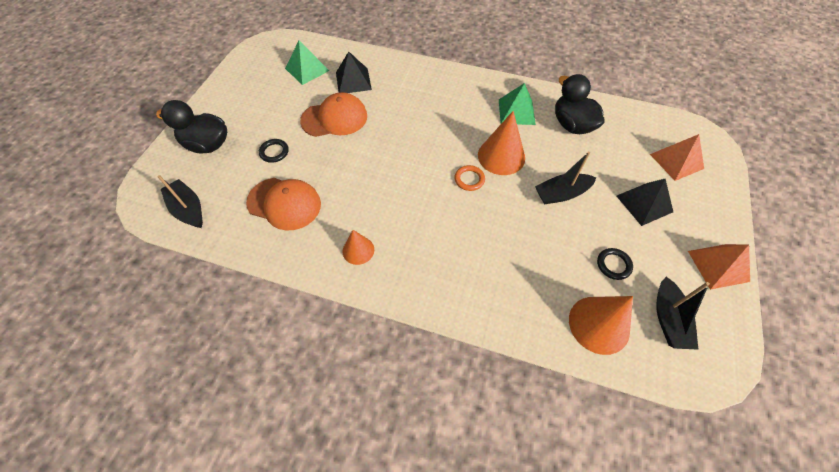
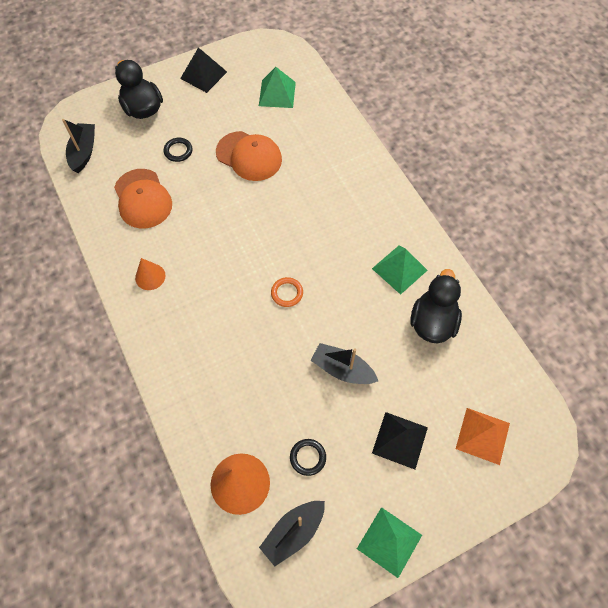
camera: 45 degrees right, 5 degrees up
(353, 81) = (300, 132): black pyramid -> black pyramid (203, 75)
(501, 156) = (335, 296): orange cone -> none
(718, 266) = (389, 541): orange pyramid -> green pyramid

